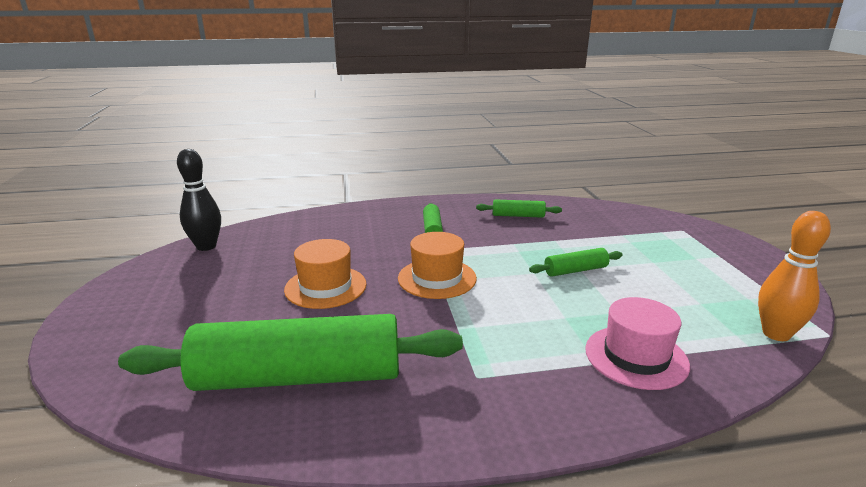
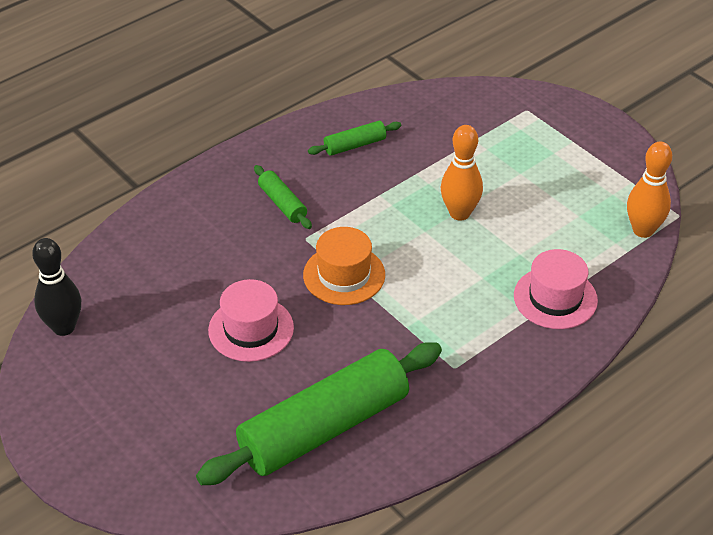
camera: 30 degrees left, 20 degrees up
(325, 287) = (251, 329): orange hat -> pink hat
(575, 270) = (459, 213): green rolling pin -> orange bowling pin

